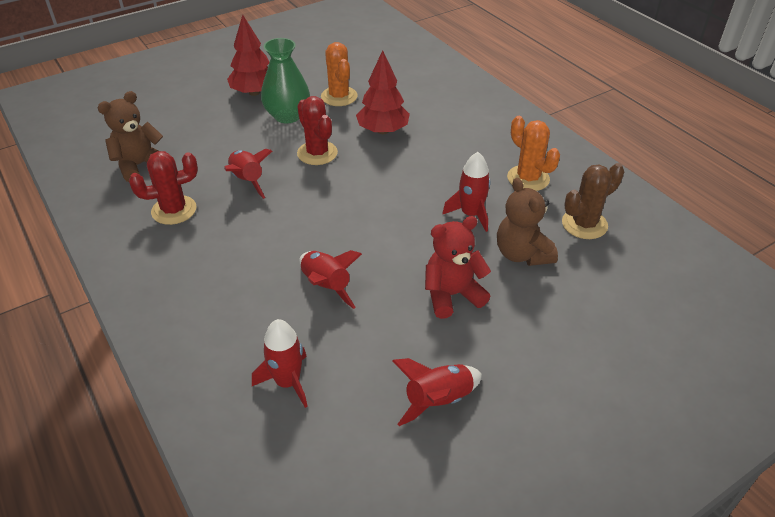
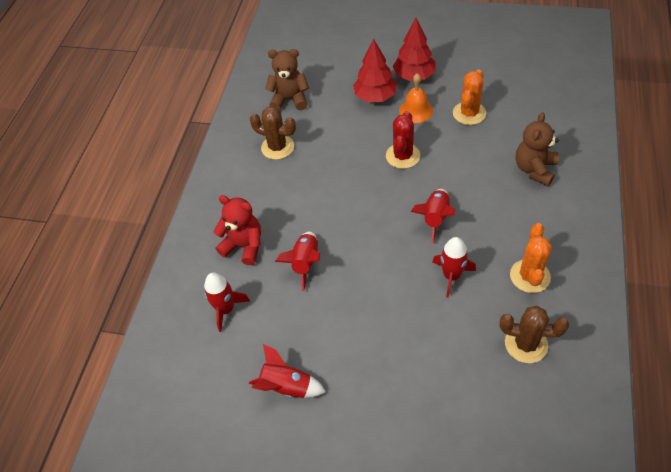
camera: 50 degrees right, 10 degrees up
(174, 210) = (277, 147): red cactus -> brown cactus
(247, 181) = (338, 151): red rocket -> red rocket (435, 218)
(287, 116) = (416, 110): green vase -> orange bell
(383, 131) = (468, 164): red tree -> red tree (375, 97)
(452, 295) = (370, 326): red teddy bear -> red teddy bear (244, 246)
(522, 254) = (450, 332): brown teddy bear -> brown teddy bear (534, 169)

